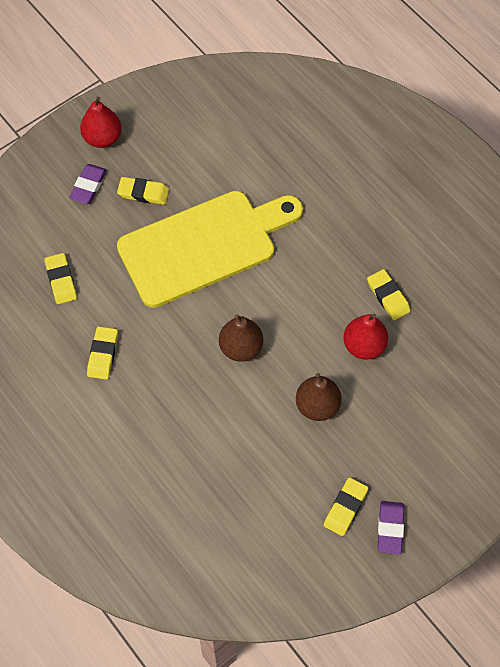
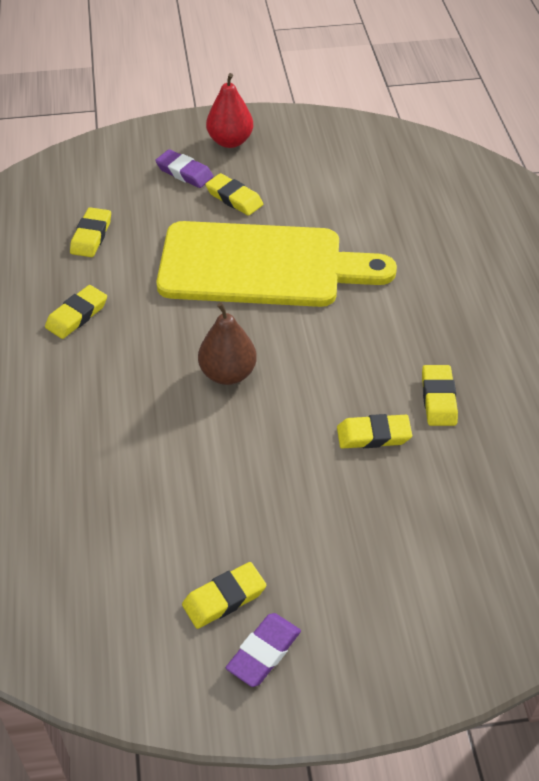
camera: 30 degrees right, 15 degrees down
(88, 186) = (184, 172): purple eraser -> purple eraser turned 75 degrees clockwise
(317, 406) = (272, 470): brown pear -> none
(364, 346) = (373, 435): red pear -> yellow eraser

